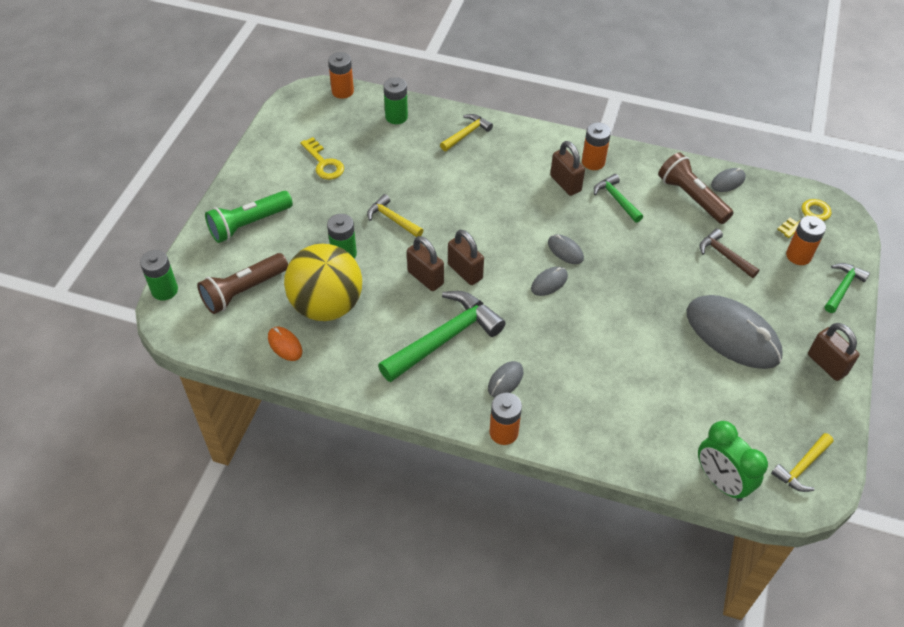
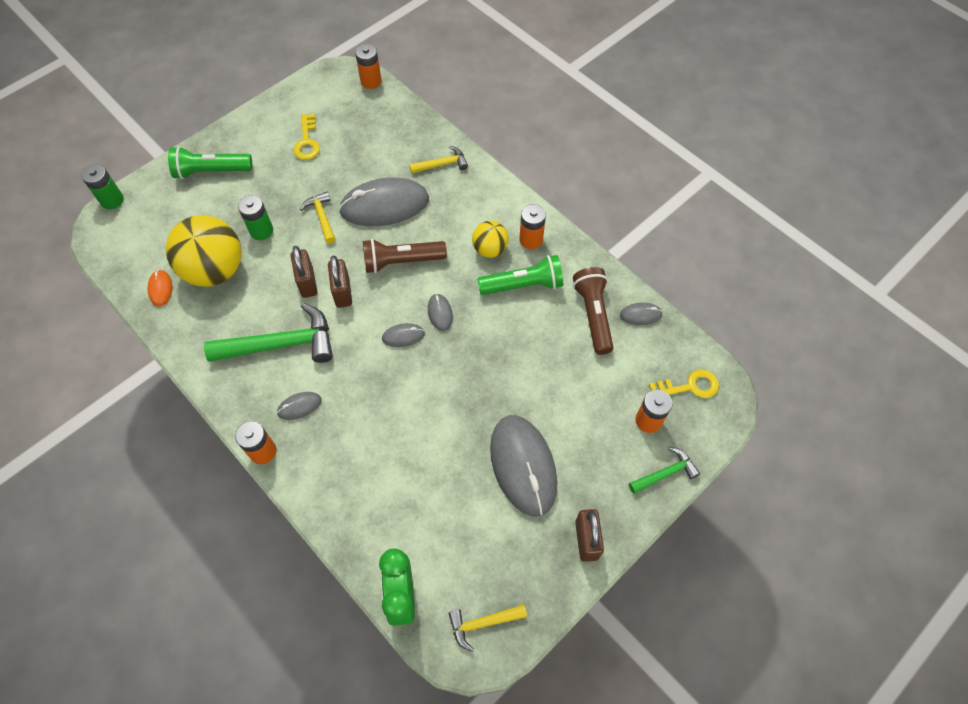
camera: 30 degrees right, 10 degrees up
(243, 291) = (165, 228): brown flashlight -> brown flashlight (402, 261)
(396, 117) = (396, 123): green battery -> none
(442, 186) = (384, 205): none -> grey mouse
(565, 183) = (490, 249): brown padlock -> yellow ball
(616, 199) = (523, 285): green hammer -> green flashlight
(724, 255) = (578, 386): brown hammer -> none

